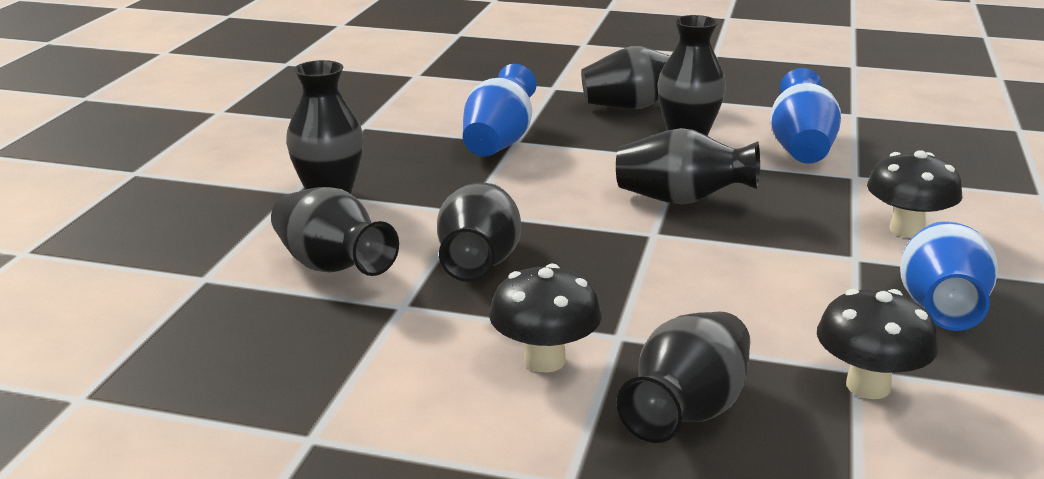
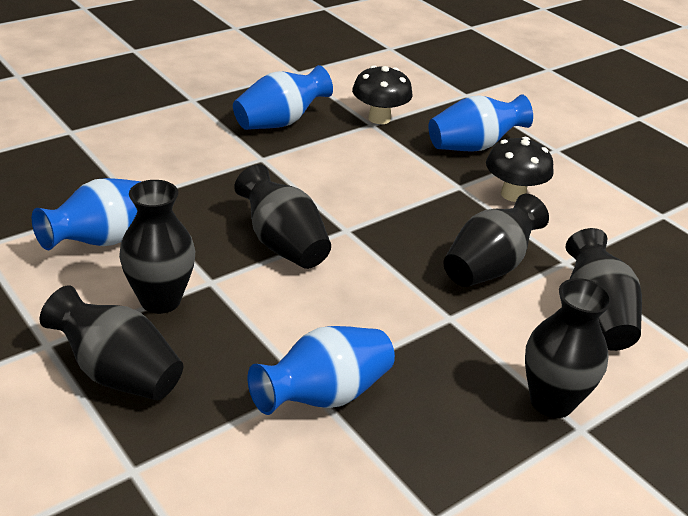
camera: 145 degrees left, 10 degrees up
(687, 412) = (473, 146): black vase -> blue vase
(906, 230) = (197, 156): black mushroom -> none

